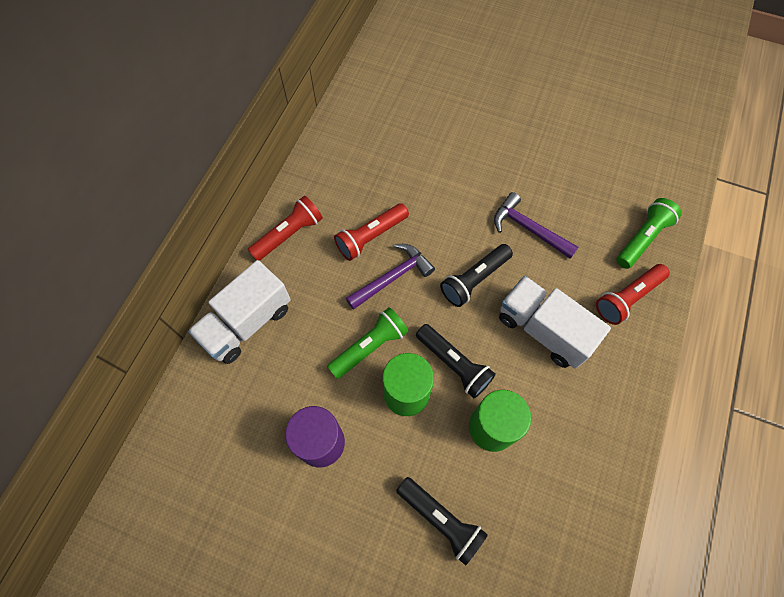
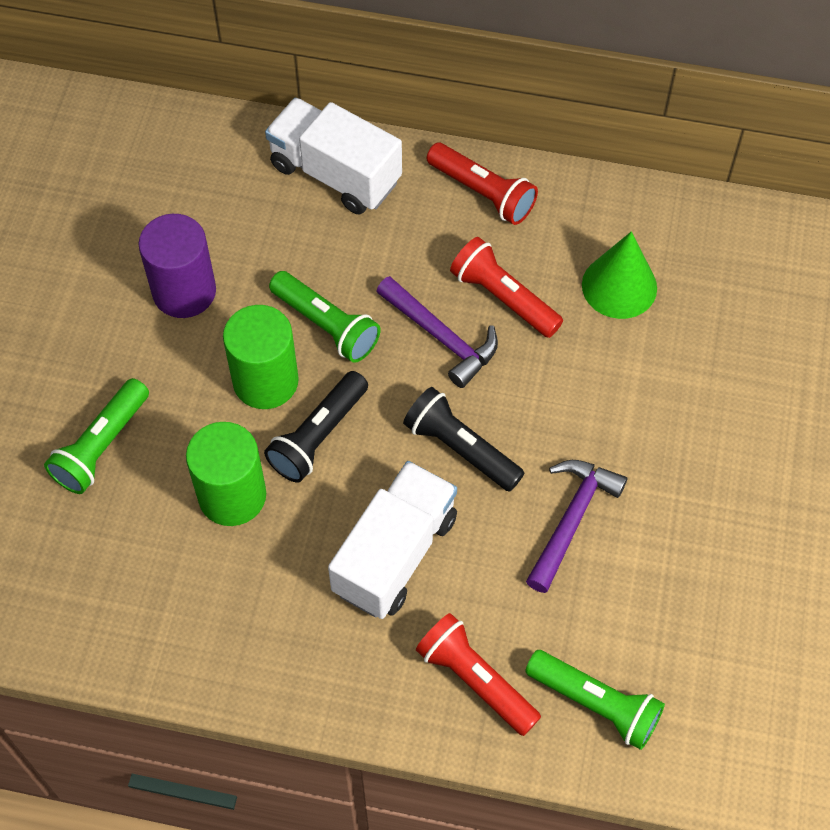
camera: 80 degrees right, 5 degrees down
(376, 174) = (619, 286): none -> green cone
(441, 520) = (101, 446): black flashlight -> green flashlight

